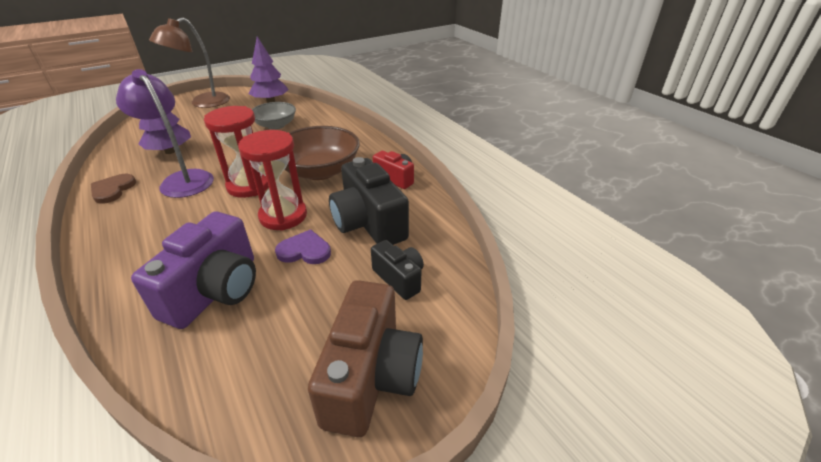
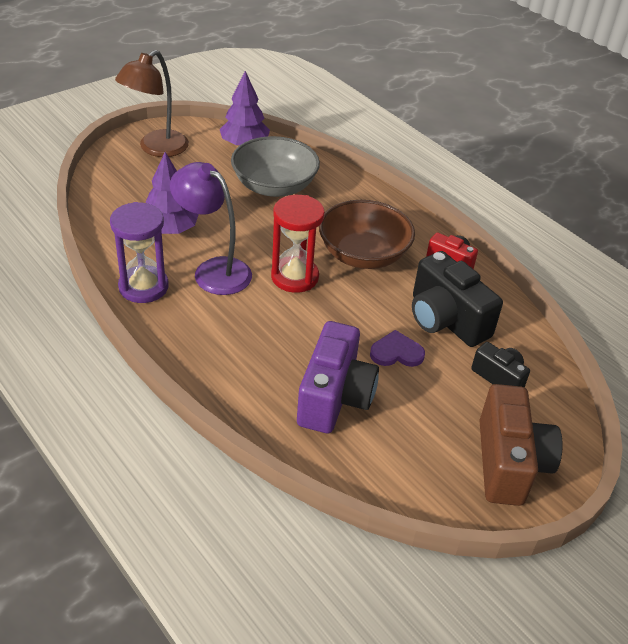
camera: 10 degrees left, 5 degrees up
(113, 190) = (143, 287): brown heart -> purple hourglass
(276, 125) = (274, 186): grey bowl -> grey bowl, size x1.58
(283, 216) = (353, 314): red hourglass -> none

